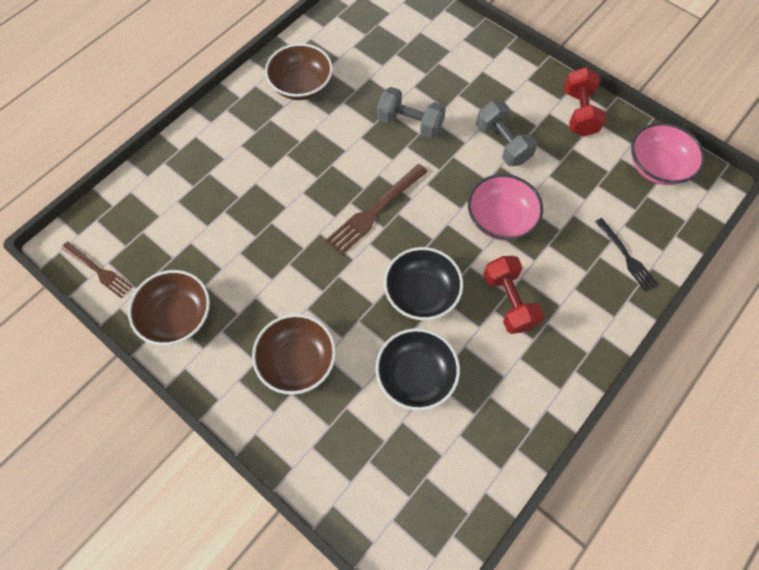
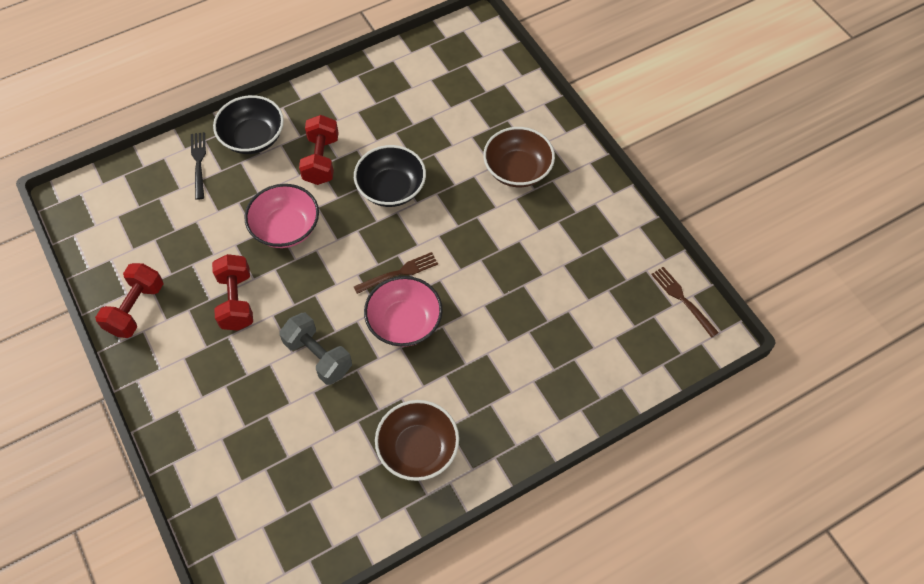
camera: 160 degrees left, 5 degrees down
(177, 316) = (612, 235): brown bowl -> none
(375, 211) = (399, 272): brown fork -> brown fork, size x0.66
(416, 375) = (426, 132): black bowl -> black bowl (253, 138)
(502, 144) = (236, 301): grey dumbbell -> red dumbbell
(657, 166) = (106, 229): pink bowl -> pink bowl (404, 322)

